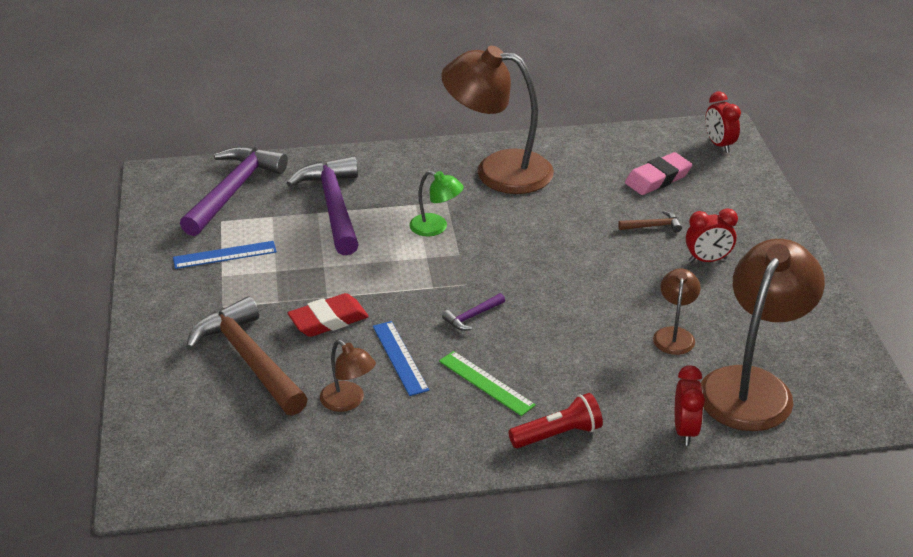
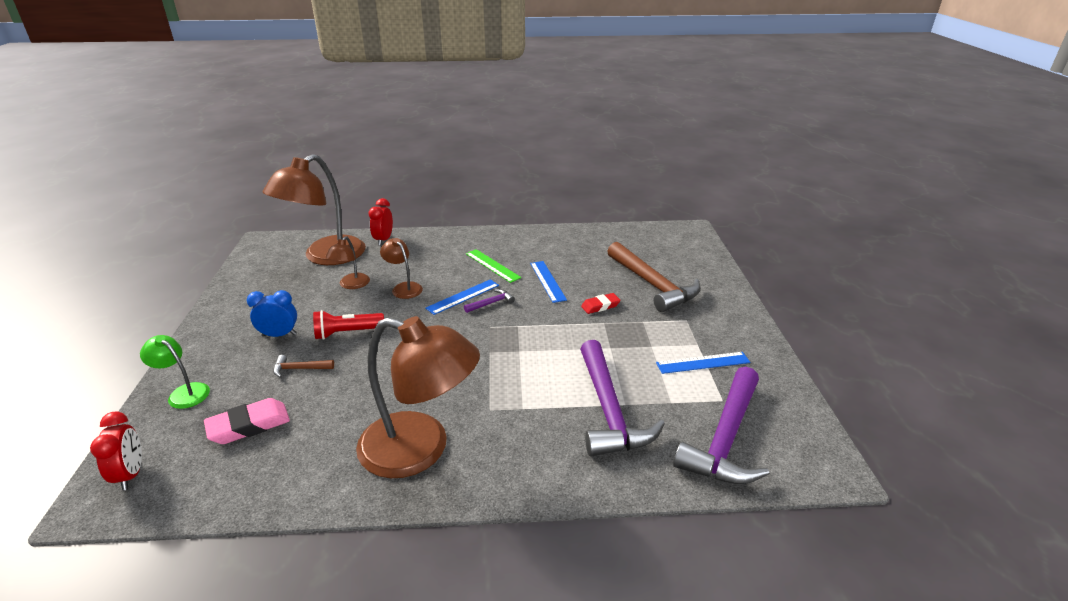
camera: 175 degrees left, 5 degrees down
(328, 320) = (600, 306): red eraser -> red eraser, size x0.64
(348, 402) = (582, 260): brown lamp -> brown lamp (404, 288)
(436, 227) = (506, 379): green lamp -> green lamp (184, 392)
(512, 324) = (463, 296): none -> blue ruler
(558, 434) = (458, 241): red flashlight -> red flashlight (347, 333)
(707, 260) = (279, 335): red clock -> blue clock

